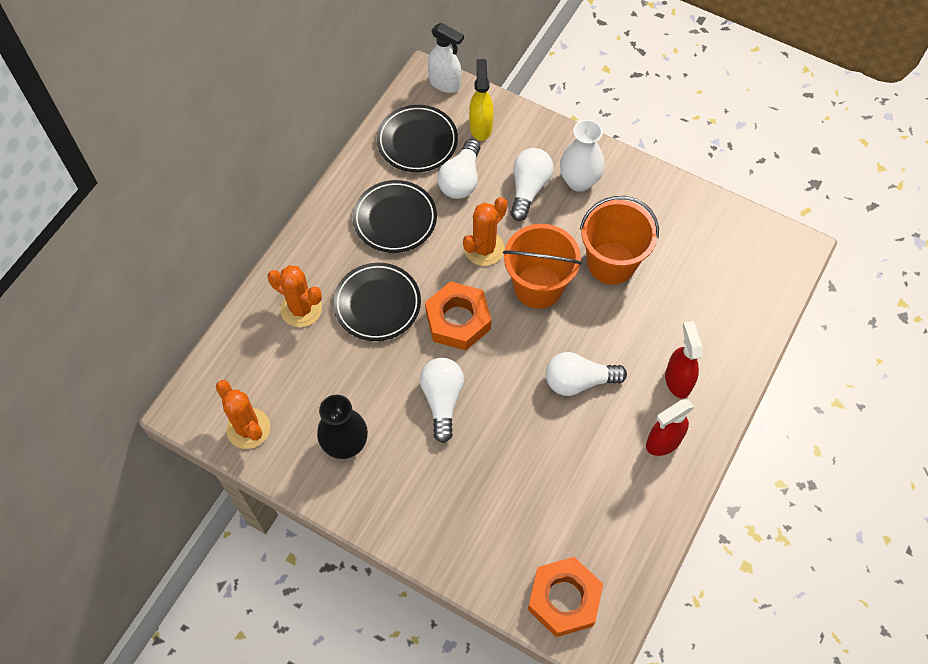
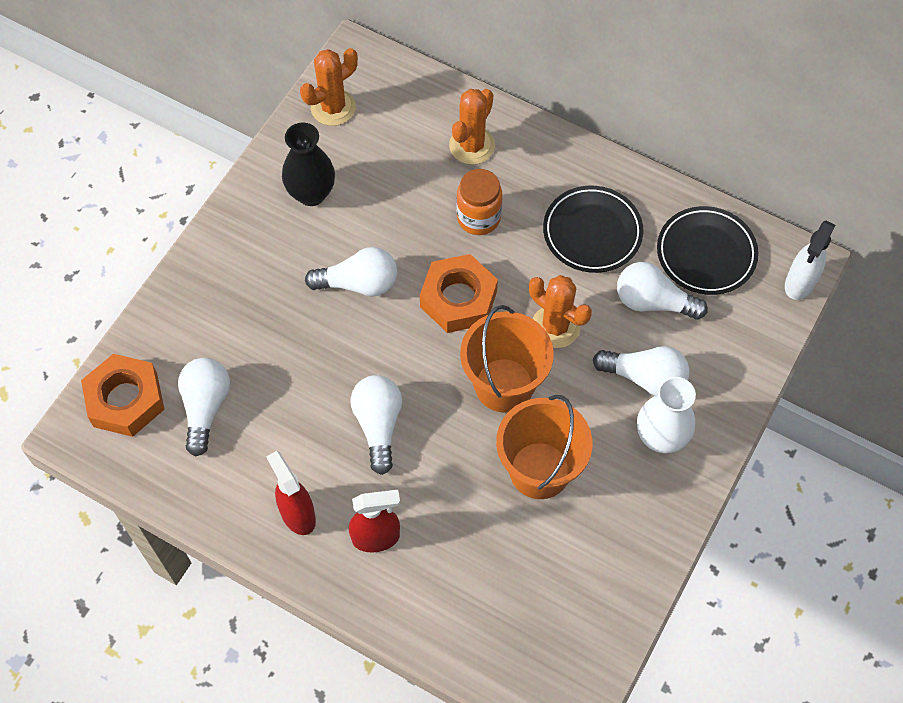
camera: 90 degrees right, 0 degrees up
(377, 304) = (478, 218): black plate -> orange jar
(481, 127) = (735, 324): yellow spray bottle -> none
(569, 525) = (205, 408): none -> white light bulb

